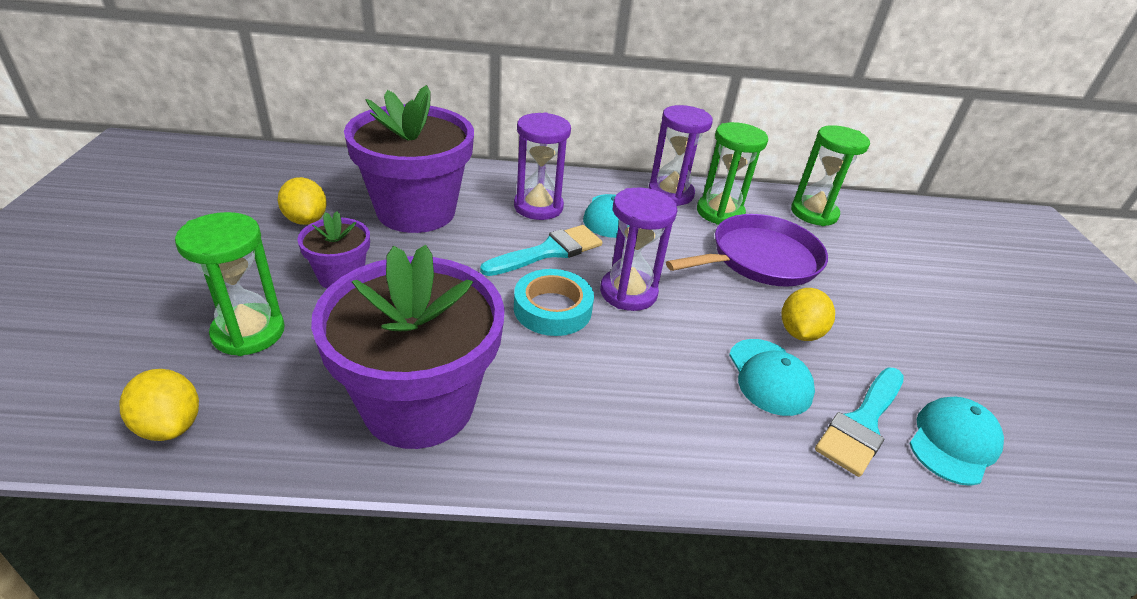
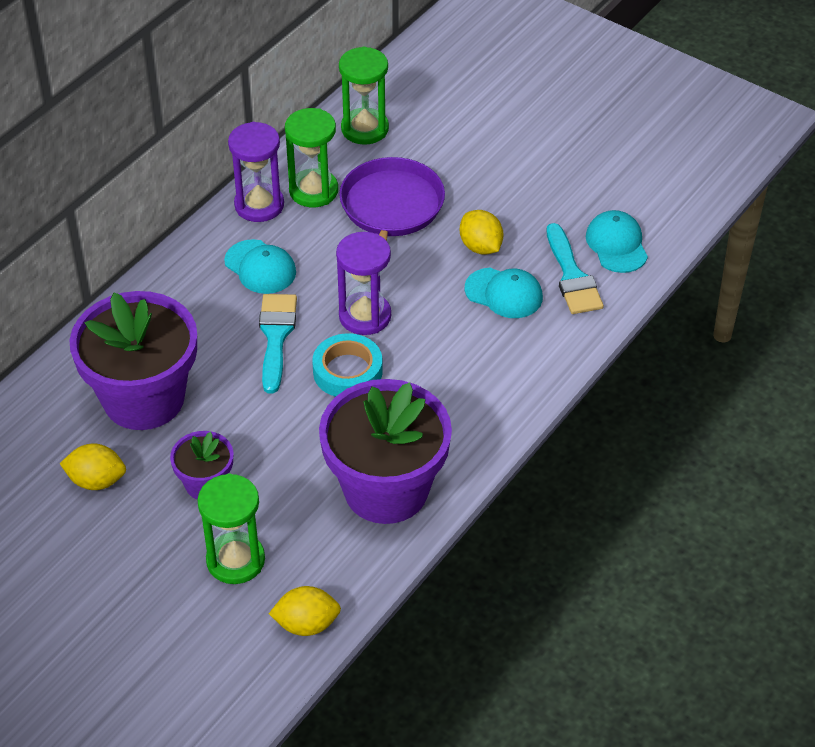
camera: 50 degrees left, 10 degrees up
(538, 207) = (205, 310): purple hourglass -> none

